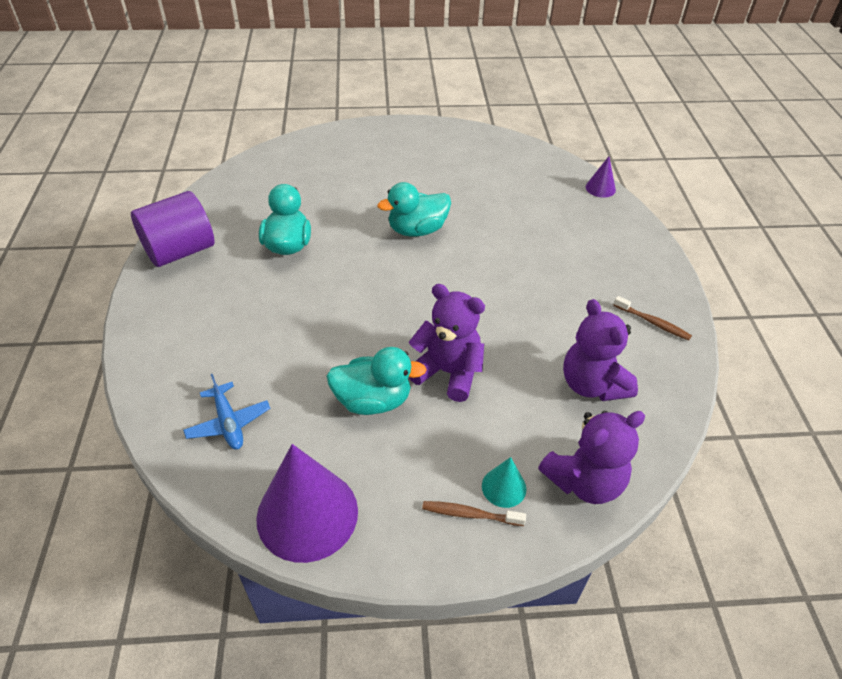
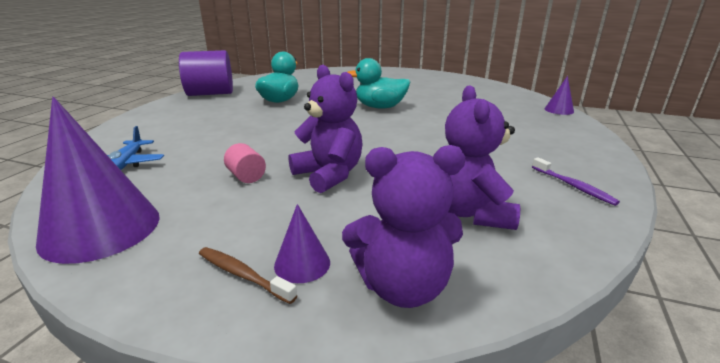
camera: 25 degrees right, 20 degrees down
(373, 400) = (246, 176): turquoise duck -> pink cylinder
(504, 487) = (302, 264): turquoise cone -> purple cone
(653, 323) = (573, 186): brown toothbrush -> purple toothbrush

